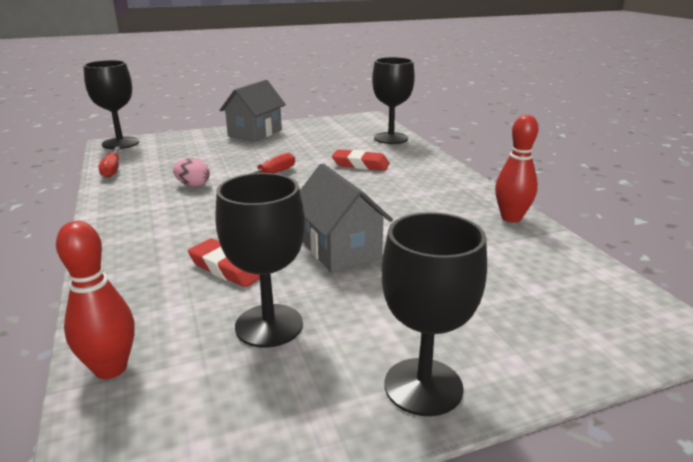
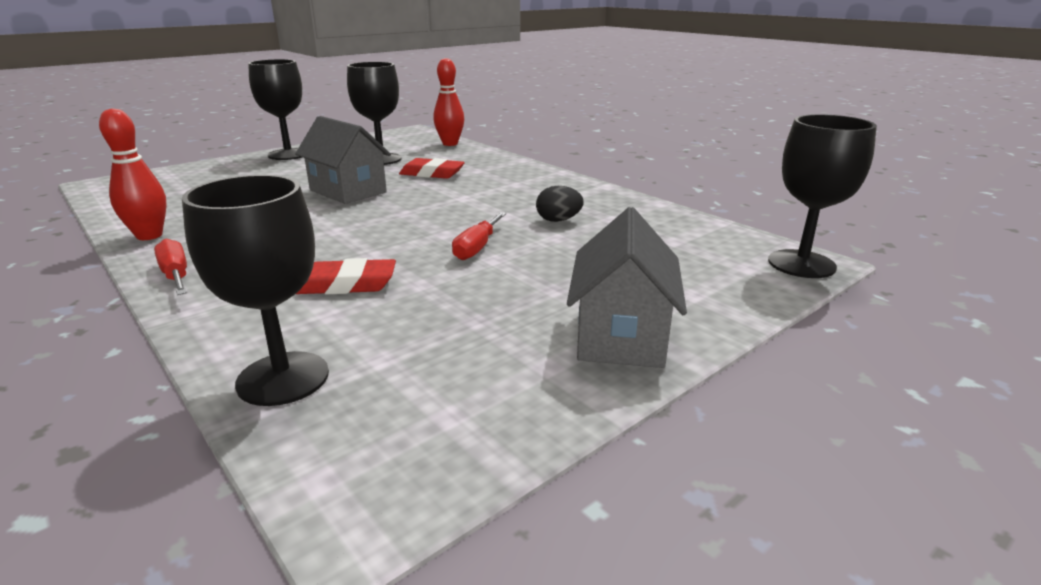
camera: 160 degrees right, 0 degrees up
(112, 170) = (694, 223): red screwdriver -> red screwdriver (176, 275)
(193, 185) = (558, 220): pink egg -> black egg

